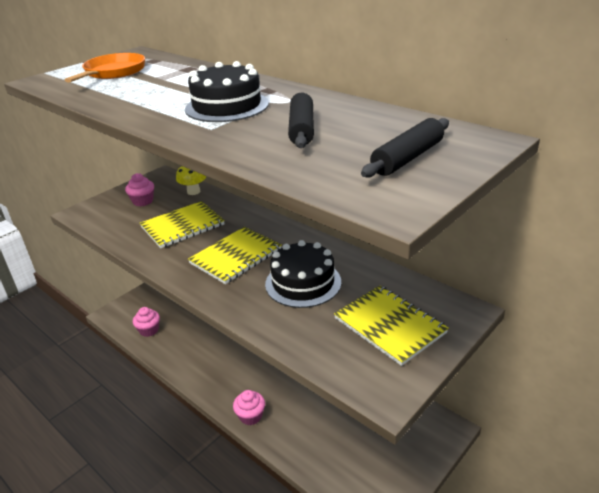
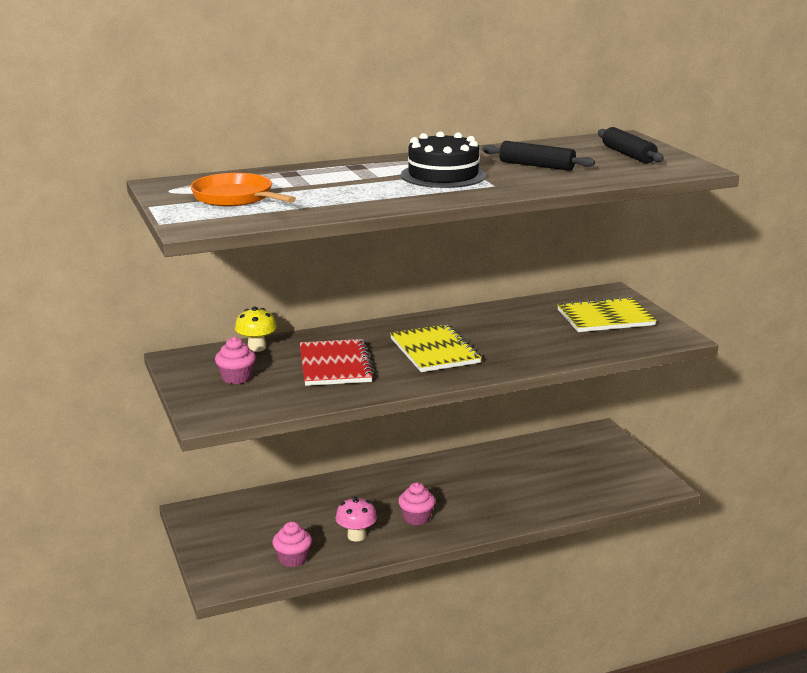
camera: 65 degrees left, 10 degrees down
(182, 226) = (335, 365): yellow notebook -> red notebook
(188, 346) = (356, 536): none -> pink mushroom
(250, 416) = (506, 520): pink cupcake -> pink cupcake (416, 518)
(303, 283) = (514, 333): black cake -> none

